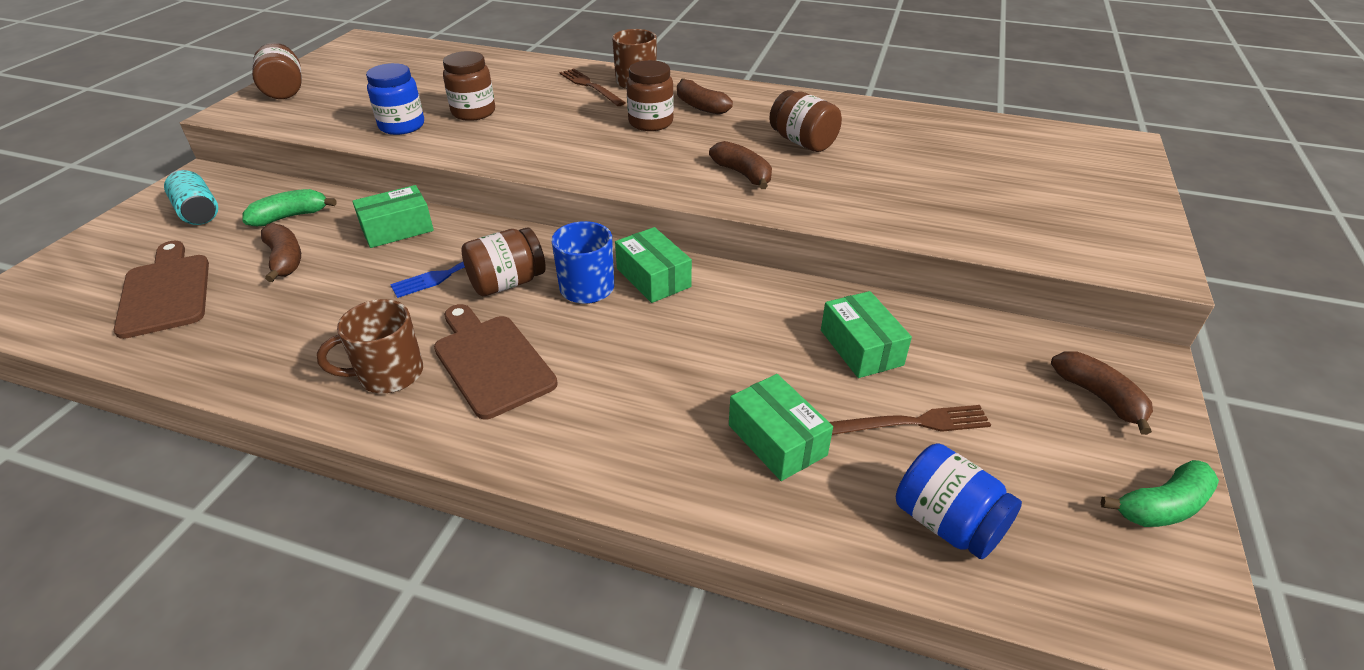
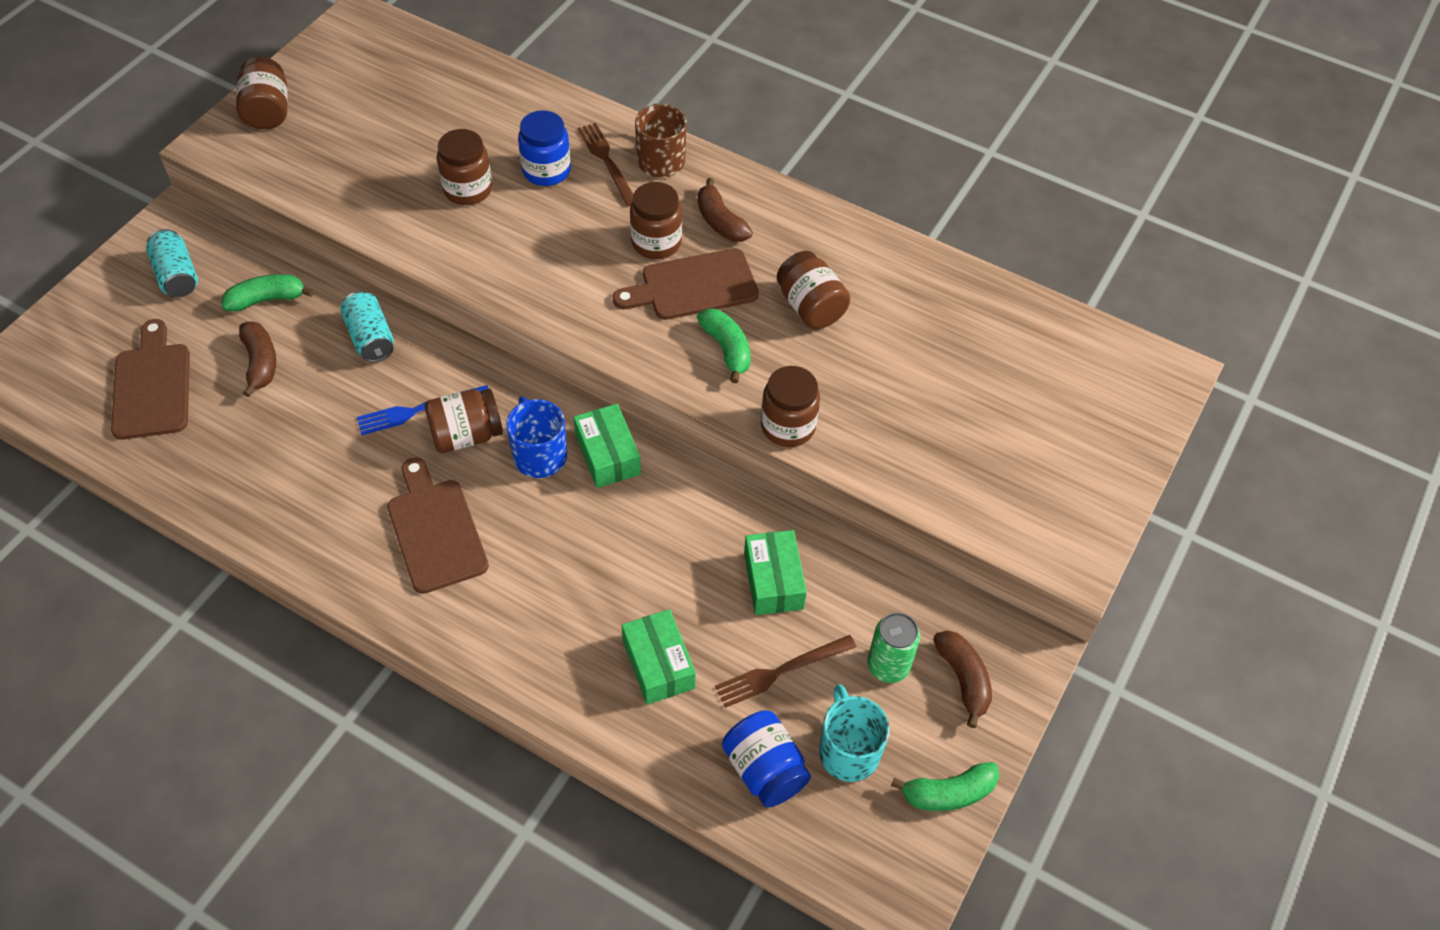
camera: 10 degrees right, 15 degrees up
(388, 374) = (345, 527): brown mug -> none
(397, 229) = (370, 338): green box -> turquoise can
(402, 126) = (388, 201): blue jar -> blue jar (546, 171)
(694, 142) = (693, 286): none -> brown cutting board
(743, 174) = (726, 349): brown banana -> green banana
(826, 214) = (788, 426): none -> brown jar
(911, 423) = (781, 671): brown fork -> brown fork turned 150 degrees clockwise
(1017, 398) = (888, 666): none -> green can
(1027, 485) = (848, 751): none -> turquoise mug

